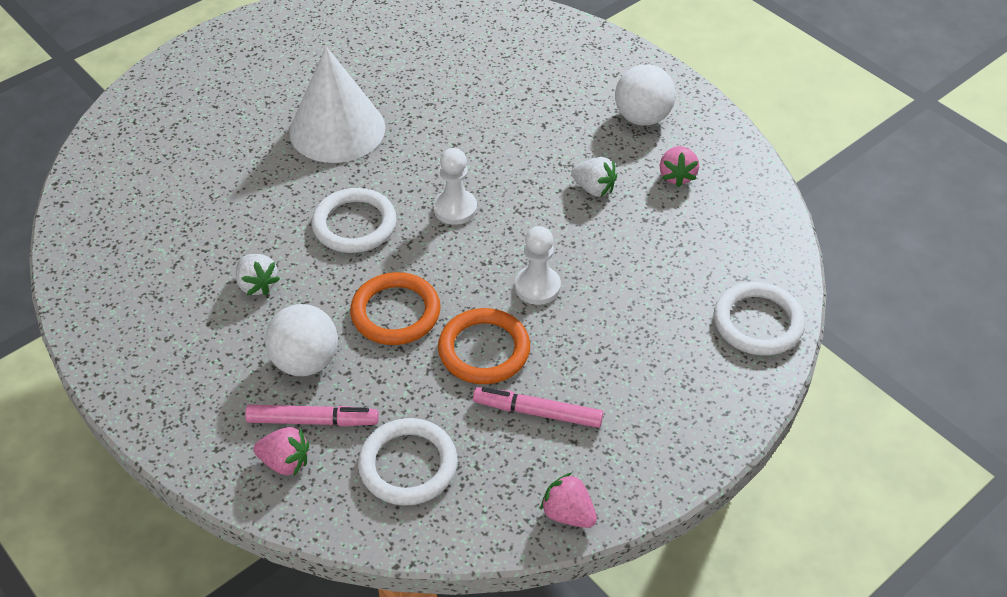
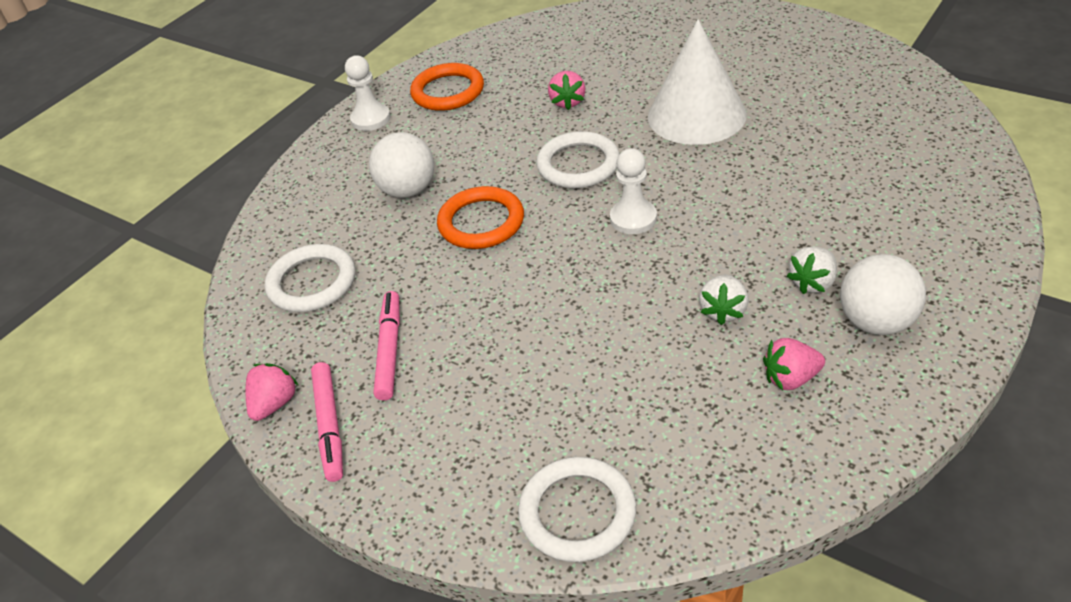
camera: 80 degrees right, 5 degrees down
(257, 285) = (482, 137): white strawberry -> white strawberry (813, 283)
(285, 462) = (303, 214): pink strawberry -> pink strawberry (567, 102)
(313, 421) = (347, 214): pink marker -> pink marker (329, 426)
(484, 350) = (456, 291): orange ring -> orange ring (448, 91)
(537, 287) = (553, 306): white pawn -> white pawn (371, 119)

